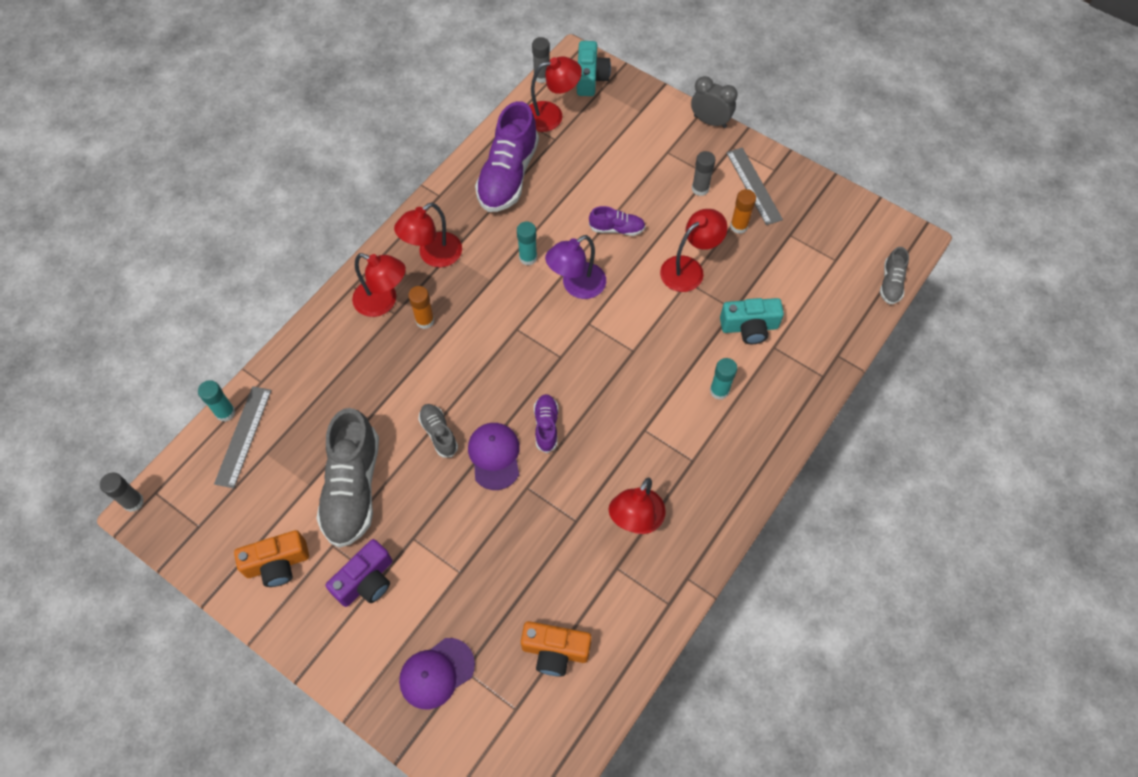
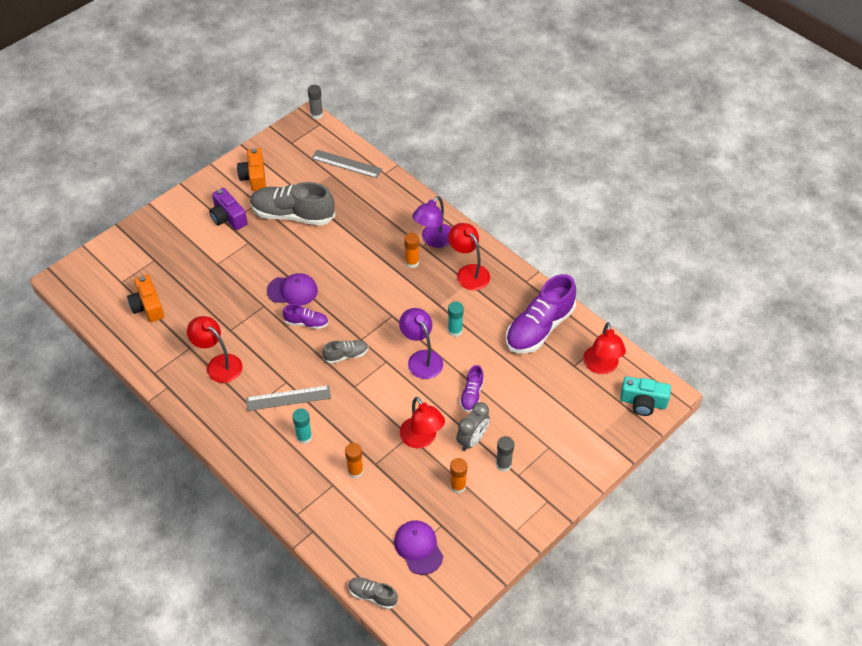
camera: 100 degrees right, 10 degrees down
(225, 412) = (366, 155): turquoise glue stick -> none
(383, 302) = (433, 240): red lamp -> purple lamp
(436, 673) = (158, 246): purple cap -> purple cap (418, 547)
(439, 433) = (319, 262): grey shoe -> grey shoe (346, 355)
(508, 175) = (539, 328): purple shoe -> purple shoe turned 75 degrees counterclockwise
(541, 76) = (648, 365): grey glue stick -> none
(555, 651) = (148, 306): orange camera -> orange camera turned 45 degrees counterclockwise
(710, 121) = (580, 489): grey clock -> grey clock (472, 440)
(749, 327) = (355, 471): turquoise camera -> orange glue stick
(753, 186) = (500, 508): grey ruler -> grey ruler (288, 398)

